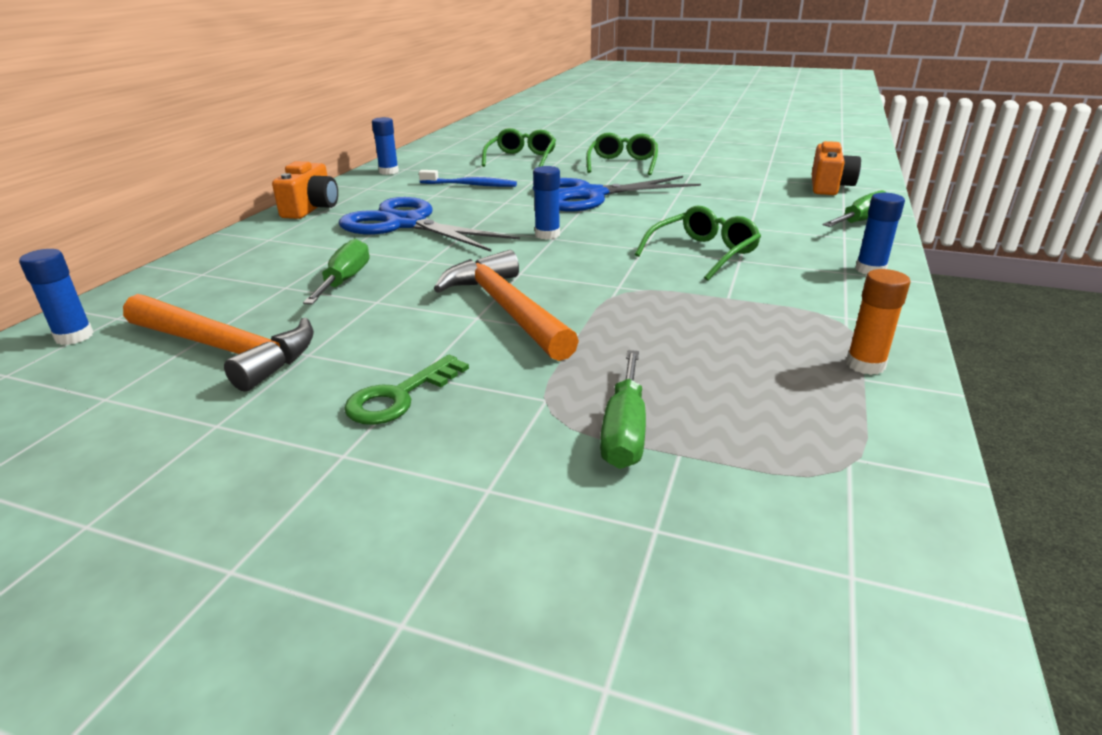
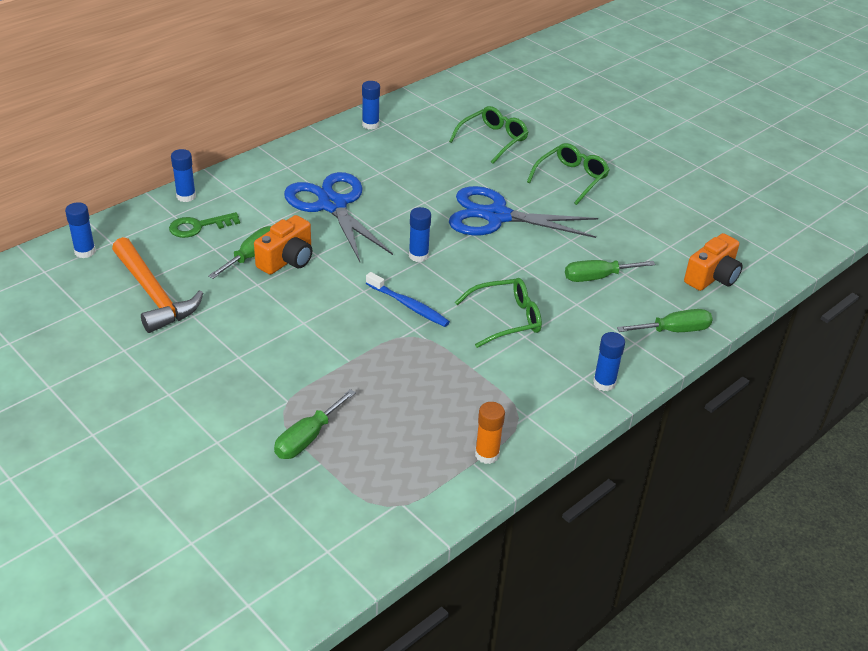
camera: 25 degrees right, 10 degrees up
(207, 256) = (186, 196): none -> blue glue stick
(311, 208) = (281, 160): orange camera -> orange camera (287, 260)
(400, 396) = (218, 368): green key -> green key (198, 226)
(470, 185) = (418, 168): blue toothbrush -> blue toothbrush (408, 305)
(506, 309) = (326, 322): orange hammer -> none
(739, 208) = (597, 277): none -> green screwdriver

